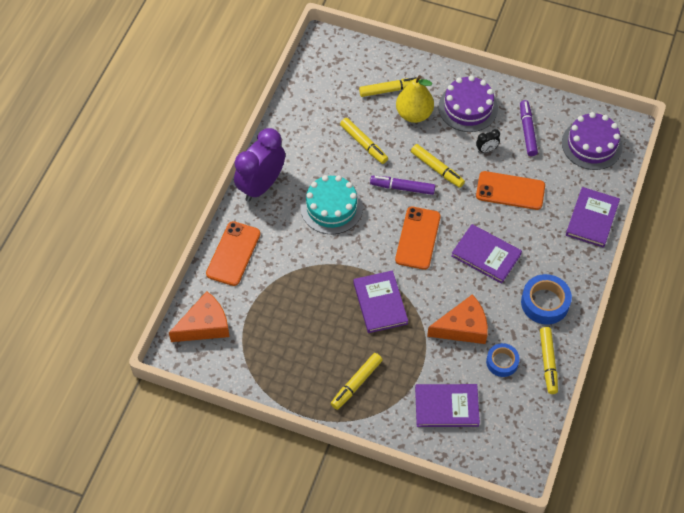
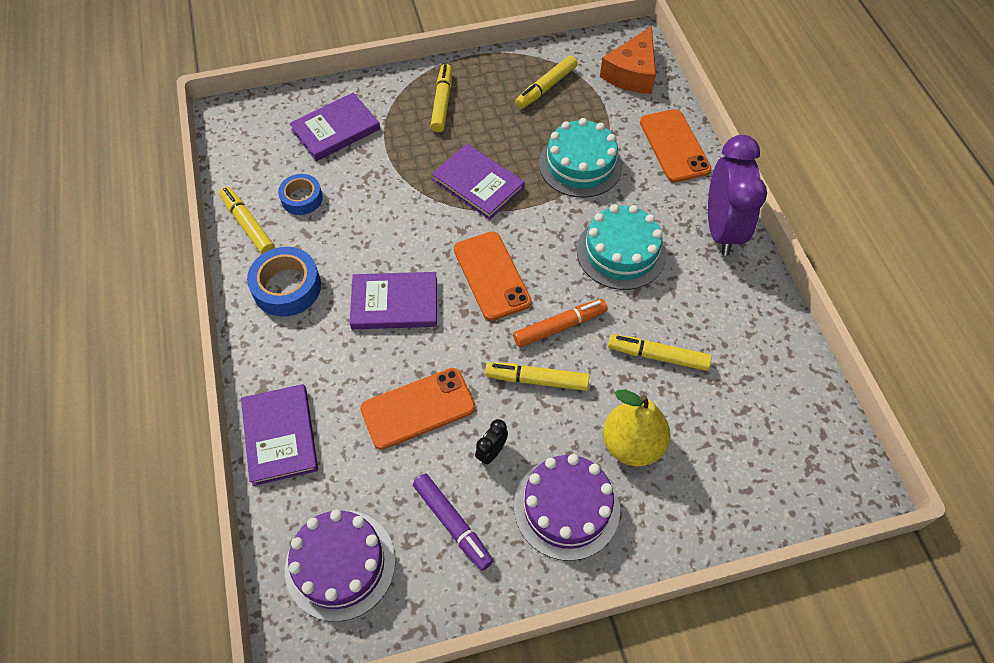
camera: 145 degrees right, 0 degrees up
(304, 277) = (580, 165): none -> turquoise cake
(389, 90) = (697, 462): yellow marker -> yellow marker (546, 87)
(402, 188) = (560, 326): purple marker -> orange marker
(463, 327) = (368, 209): orange cheese -> none

